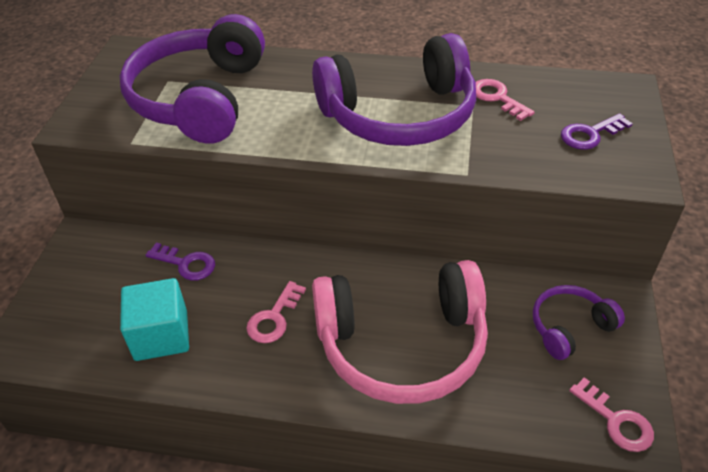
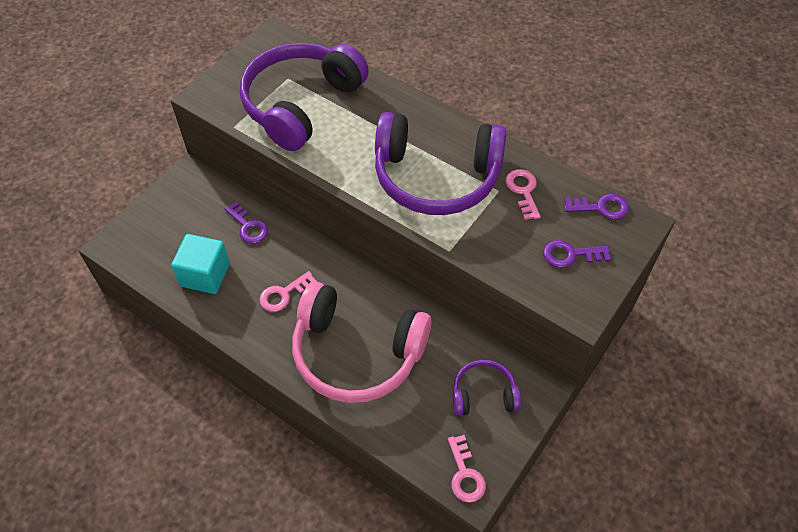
camera: 25 degrees right, 10 degrees up
(582, 86) = (601, 207): none -> purple key

